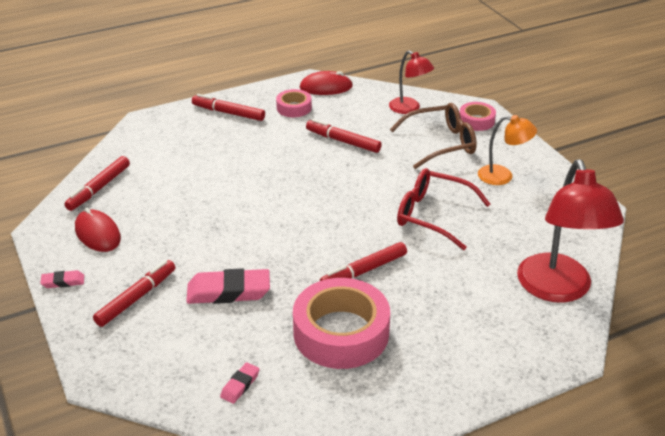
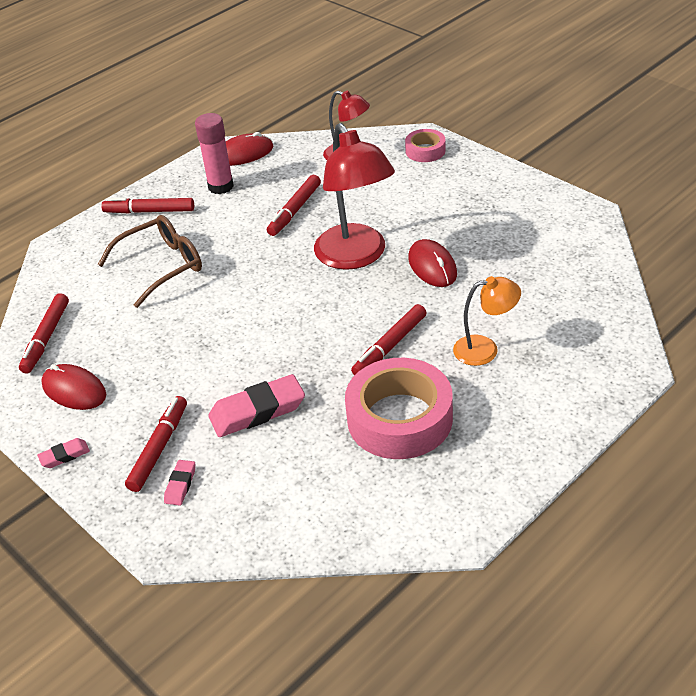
camera: 15 degrees left, 5 degrees up
(240, 385) = (323, 506): pink eraser -> pink eraser (180, 485)
(294, 108) = (220, 186): pink tape -> pink glue stick
(343, 141) = (295, 210): red marker -> red marker turned 75 degrees counterclockwise
(434, 215) = (432, 266): red glasses -> red mouse
(440, 143) = (400, 186): brown glasses -> brown glasses (160, 267)
(503, 176) = (481, 204): orange lamp -> orange lamp (485, 349)
(558, 289) = (593, 309): red lamp -> red lamp (356, 256)

